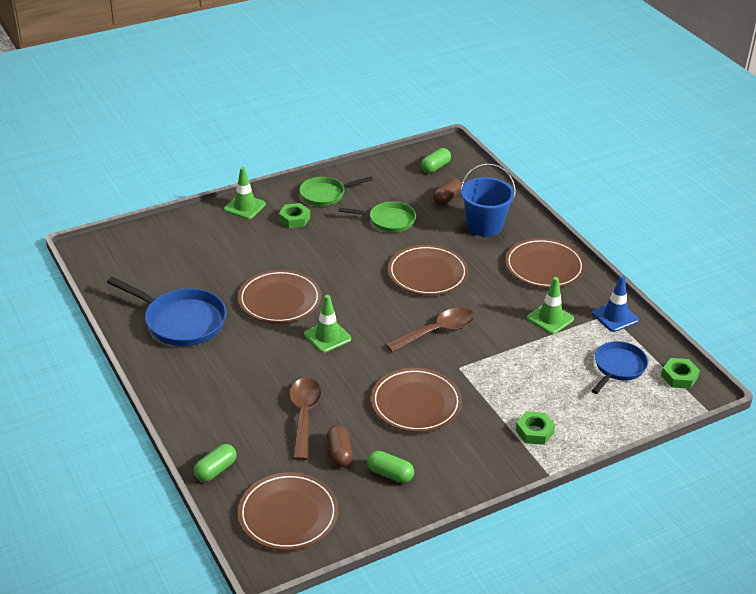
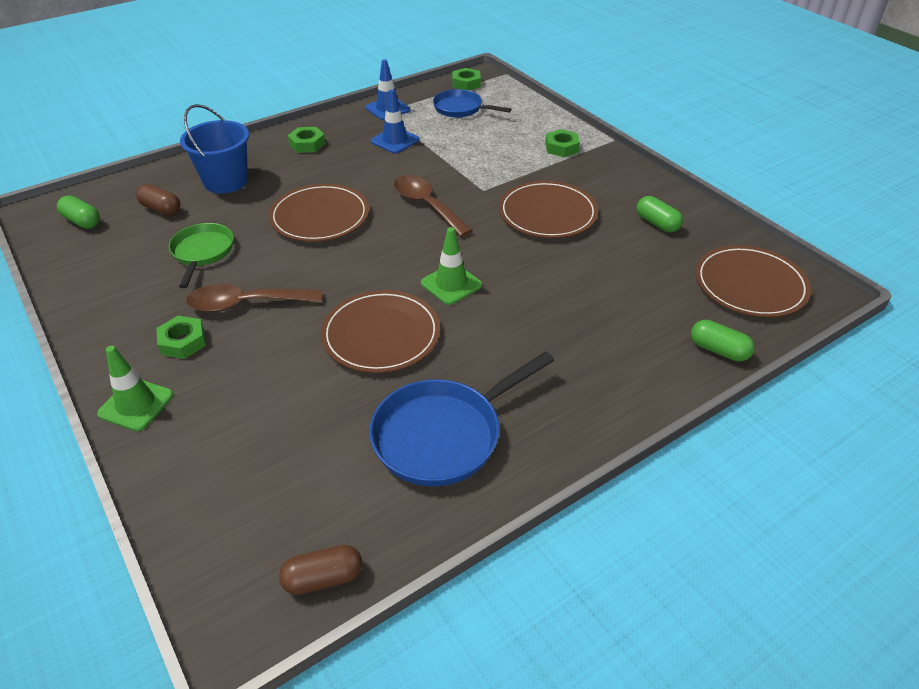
camera: 95 degrees left, 5 degrees up
(181, 321) = (443, 435): blue pan -> blue pan turned 150 degrees counterclockwise
(304, 416) = (597, 289): brown spoon -> brown spoon (246, 304)
(325, 194) = (122, 316): green pan -> none
(339, 453) = (644, 258): brown capsule -> brown capsule (323, 578)
(390, 474) = (657, 223): green capsule -> green capsule turned 60 degrees counterclockwise
(544, 266) = (307, 144): brown plate -> green nut
(550, 318) = (395, 140): green traffic cone -> blue traffic cone

